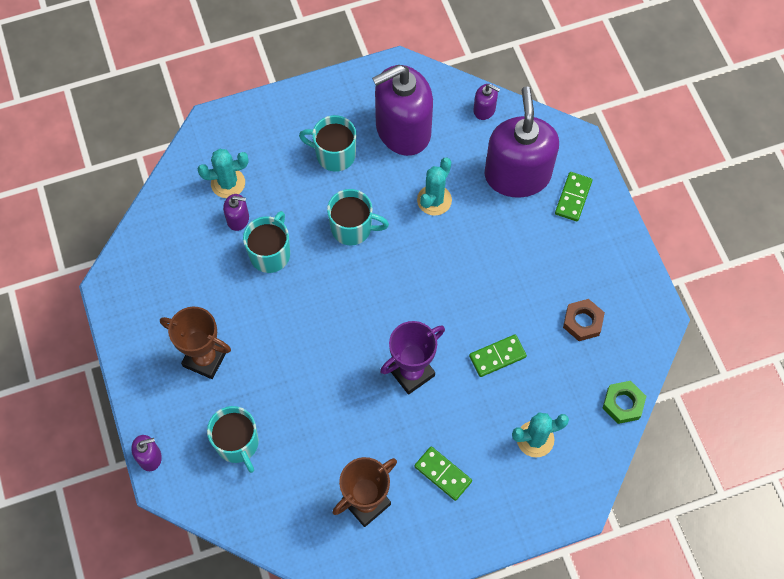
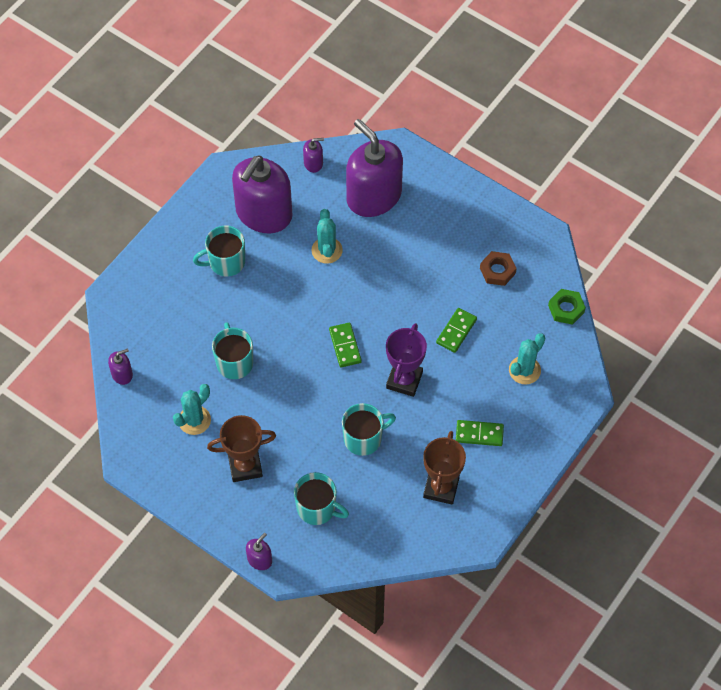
camera: 35 degrees left, 5 degrees down
(228, 183) = (160, 331): turquoise cactus -> turquoise cactus (194, 420)
(238, 219) = (189, 352): purple soap dispenser -> purple soap dispenser (122, 374)
(353, 228) = (282, 306): turquoise mug -> turquoise mug (364, 438)
(573, 197) = (426, 188): green domino -> green domino (345, 346)

